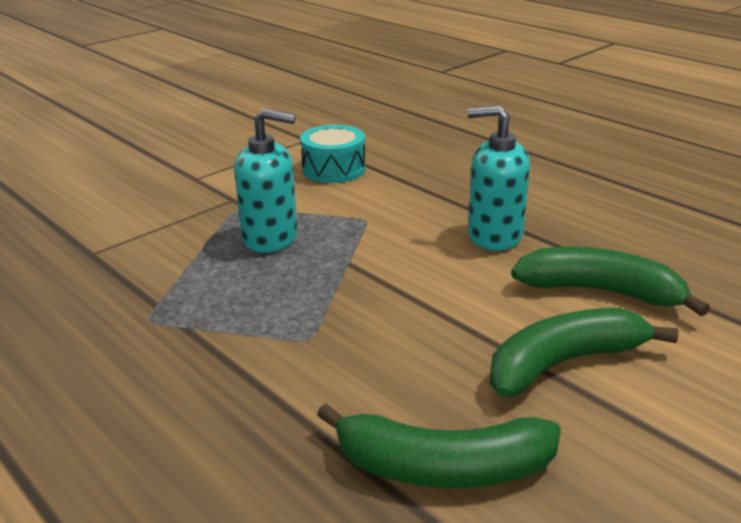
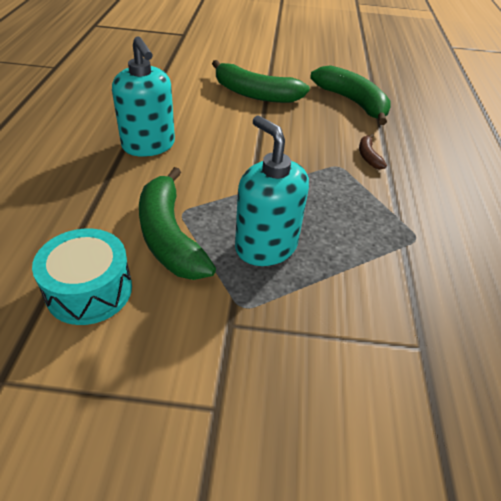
camera: 135 degrees left, 15 degrees up
(292, 376) = (368, 156): none -> brown banana
(601, 292) = (180, 97): green banana -> green banana (169, 236)

